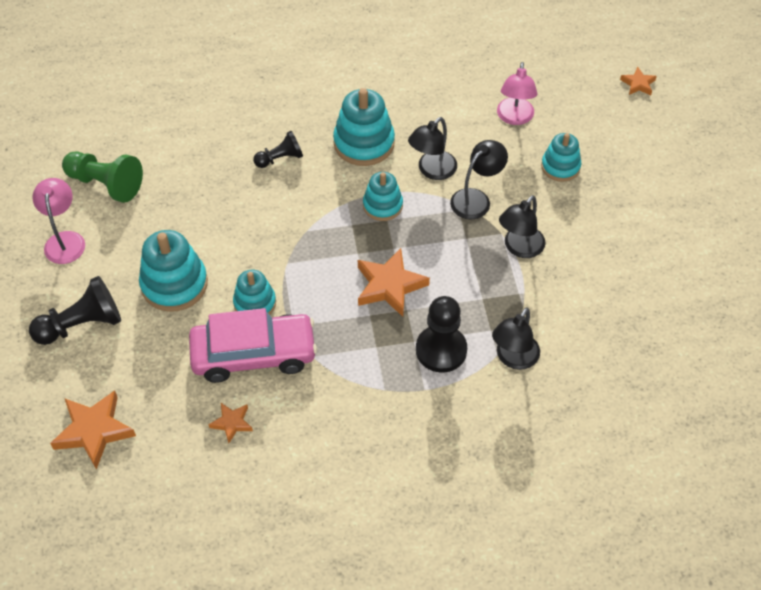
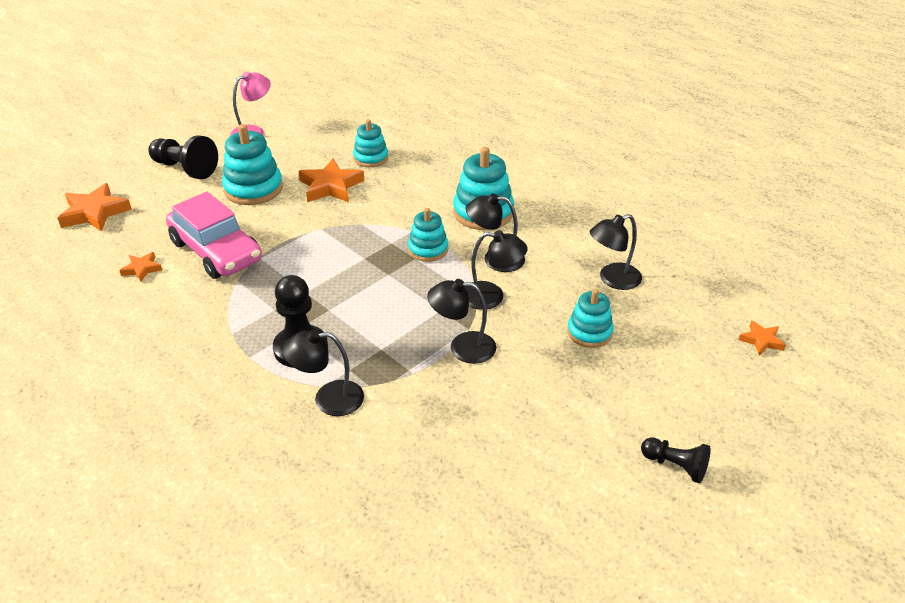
camera: 55 degrees right, 15 degrees down
(106, 184) = (318, 125): green pawn -> none
(255, 303) = (267, 230): turquoise stacking toy -> turquoise stacking toy (371, 158)
(280, 159) = (421, 182): black pawn -> black pawn (675, 466)
(389, 285) = (346, 289): orange star -> orange star (331, 186)
(514, 118) = (612, 279): pink lamp -> black lamp

